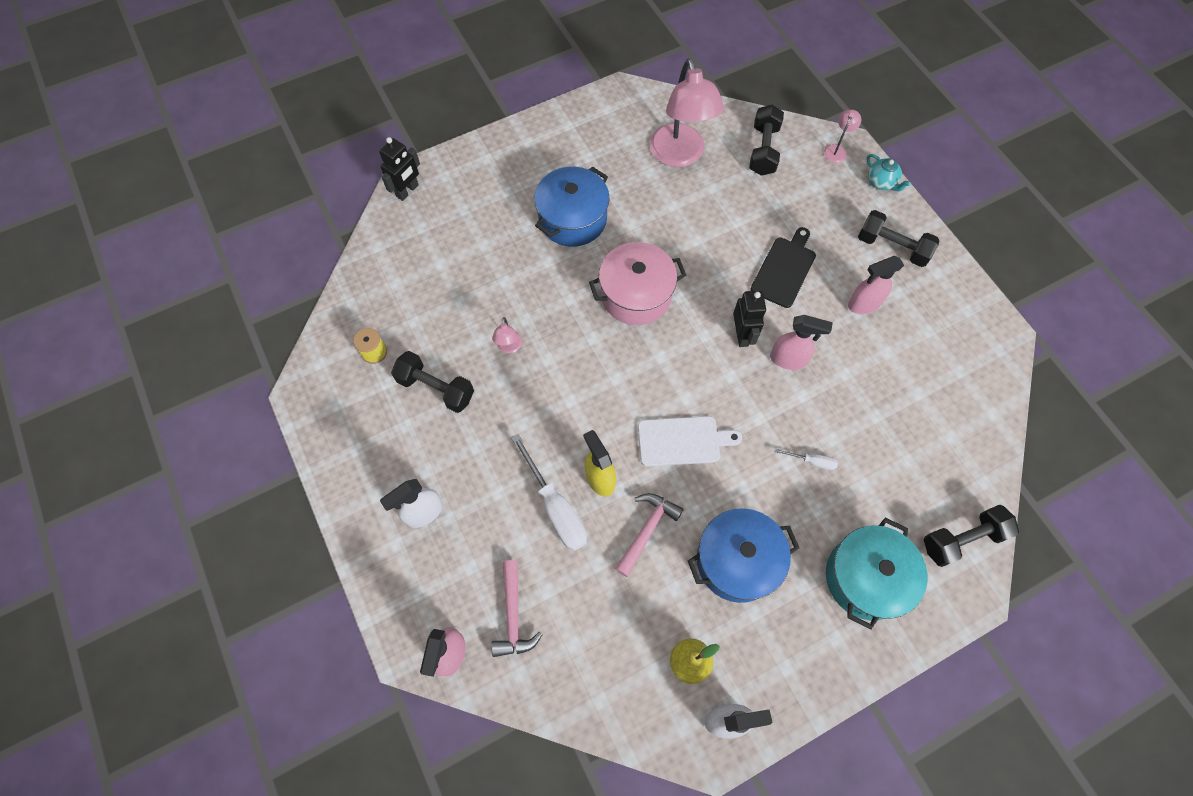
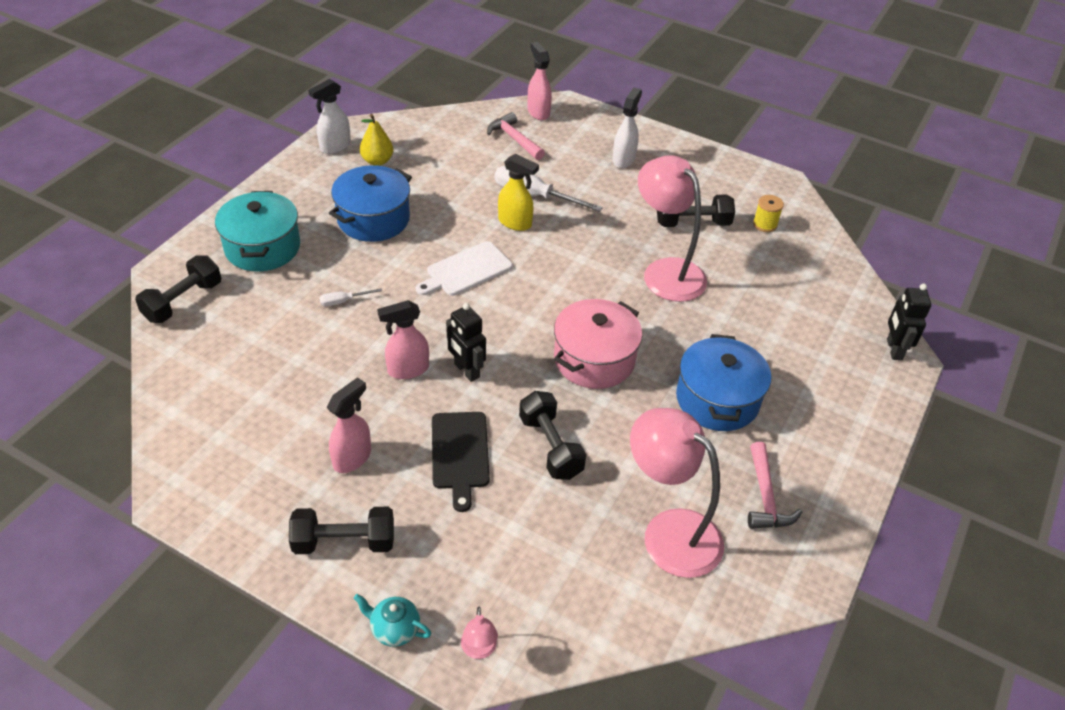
camera: 145 degrees right, 20 degrees down
(509, 347) = (666, 271): pink lamp -> pink lamp, size x2.40
(647, 530) = (455, 210): pink hammer -> pink hammer (765, 497)
(763, 150) = (575, 595): black dumbbell -> black dumbbell (550, 446)

